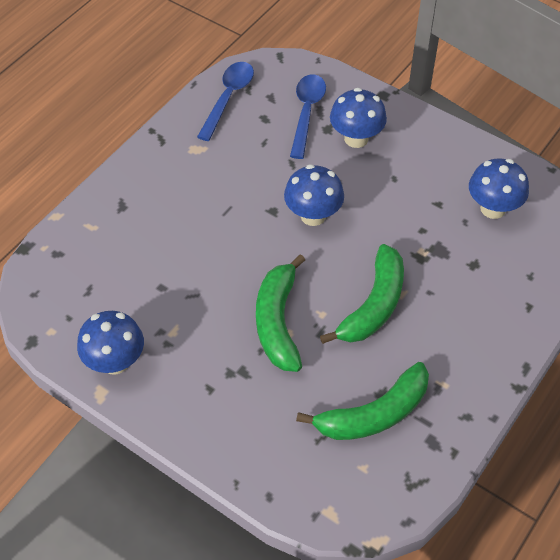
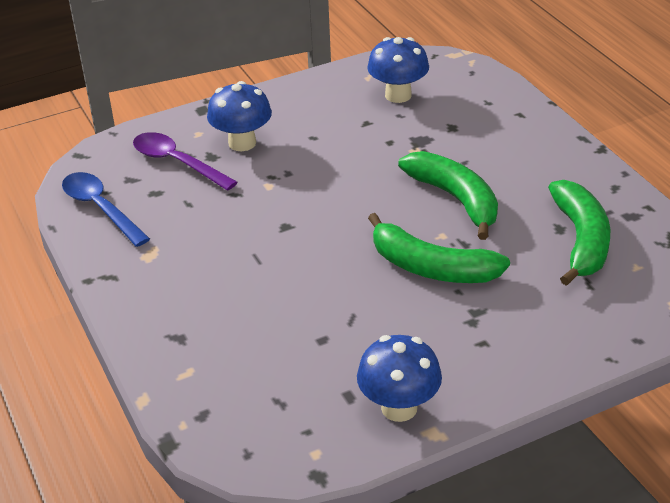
camera: 60 degrees left, 15 degrees down
(306, 113) = (177, 162): blue spoon -> purple spoon
(313, 215) = (315, 201): blue mushroom -> none

